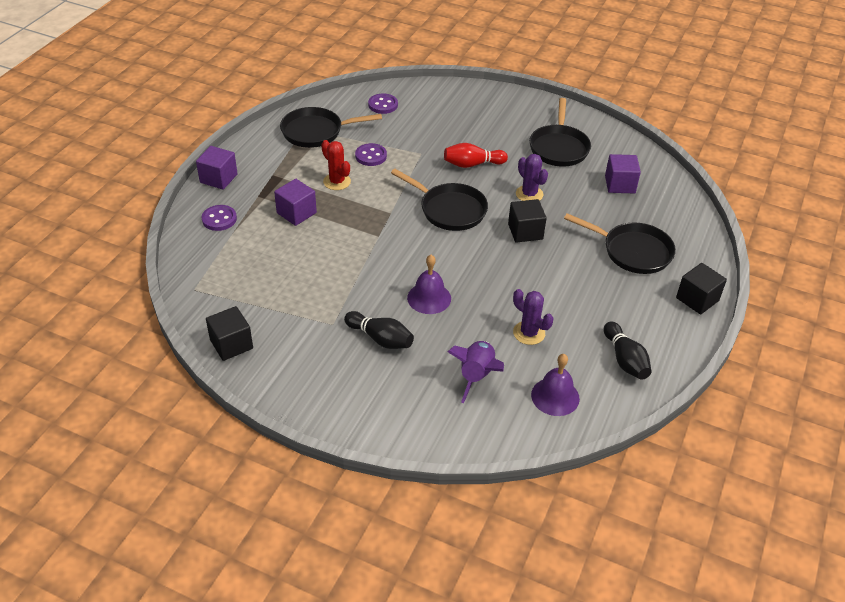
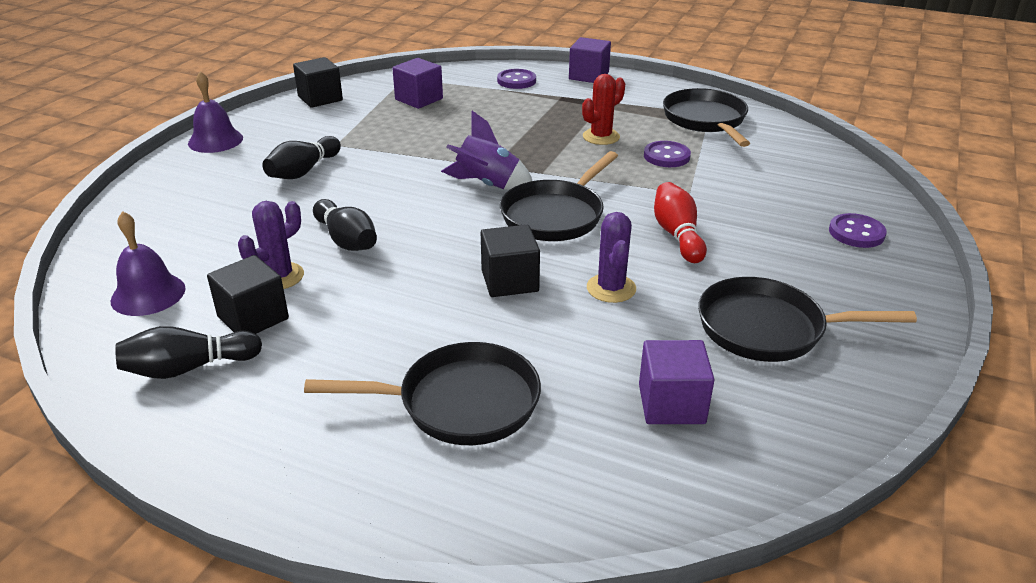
camera: 90 degrees right, 10 degrees down
(296, 213) = (533, 117): purple cube -> purple cube (419, 99)
(383, 105) = (800, 161): purple button -> purple button (856, 233)
(429, 298) = (368, 200): purple bell -> purple bell (215, 140)
(476, 376) = (215, 233): purple rocket -> purple rocket (487, 185)
(483, 305) = (346, 240): none -> black bowling pin
(529, 194) = (611, 288): purple cactus -> purple cactus turned 60 degrees counterclockwise
(632, 251) = (459, 403): black pan -> black pan turned 120 degrees counterclockwise
(697, 299) = (309, 484): black cube -> black cube (253, 318)

